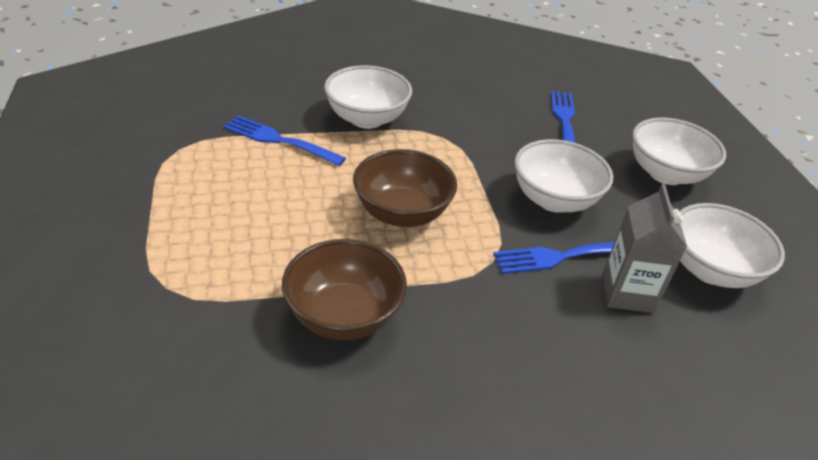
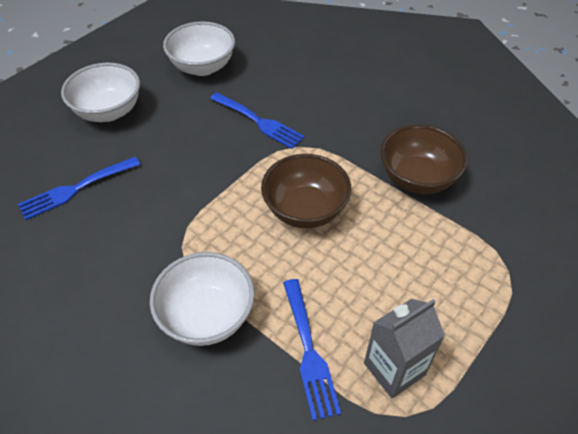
camera: 125 degrees left, 10 degrees up
(554, 200) = (202, 148): white bowl -> none
(627, 293) = (260, 88): grey carton -> grey carton (394, 369)

